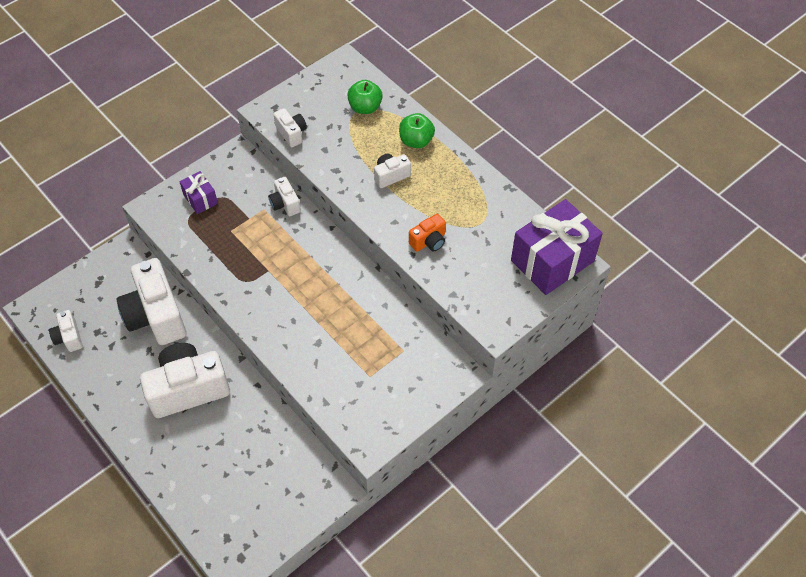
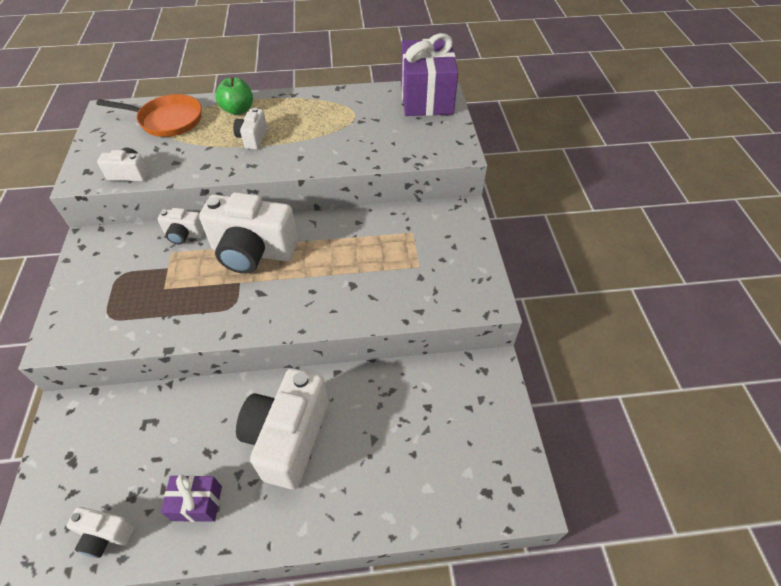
camera: 55 degrees left, 5 degrees down
(156, 316) = (174, 422): white camera -> white camera (253, 252)
(200, 199) = (99, 294): purple gift -> purple gift (197, 503)
(365, 107) = (167, 120): green apple -> orange pan
(429, 241) = (341, 148): orange camera -> none

